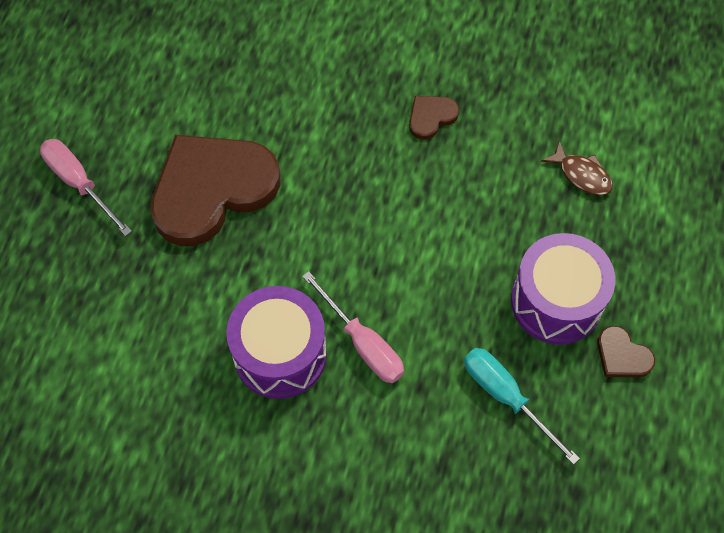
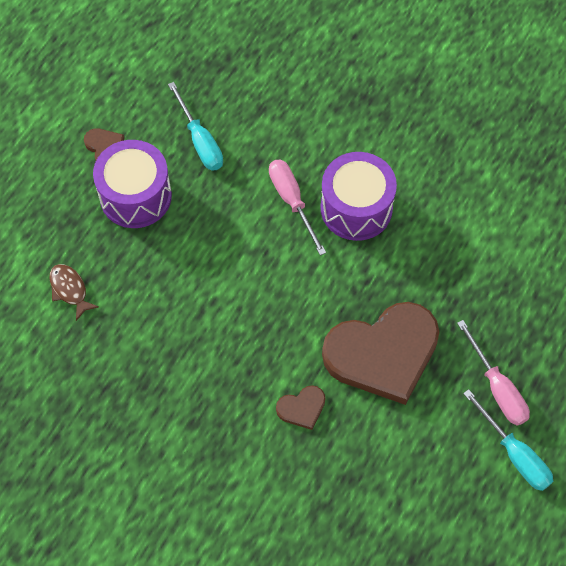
camera: 165 degrees left, 0 degrees up
(55, 123) = (514, 454): none -> turquoise screwdriver
(431, 117) = (175, 374): brown heart -> brown heart (302, 408)

